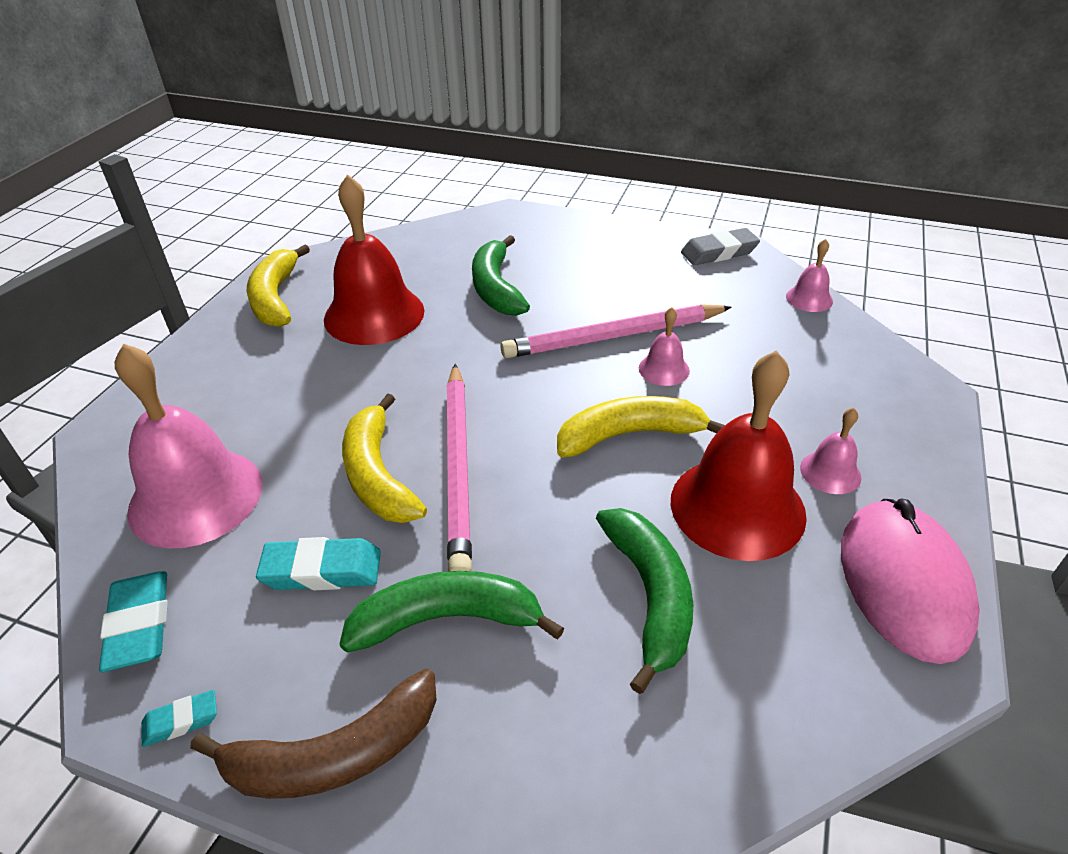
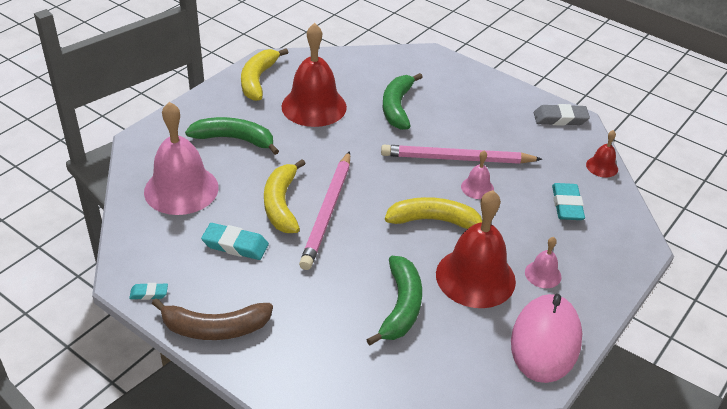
camera: 15 degrees right, 0 degrees up
(139, 625) = (139, 245): turquoise eraser -> turquoise eraser (567, 205)
(447, 619) = (290, 287): green banana -> green banana (234, 139)
(809, 299) = (602, 167): pink bell -> red bell

